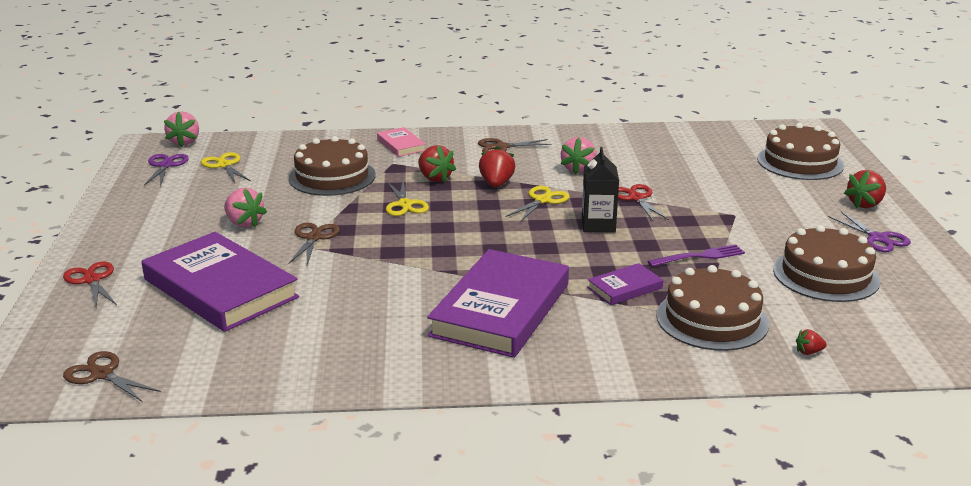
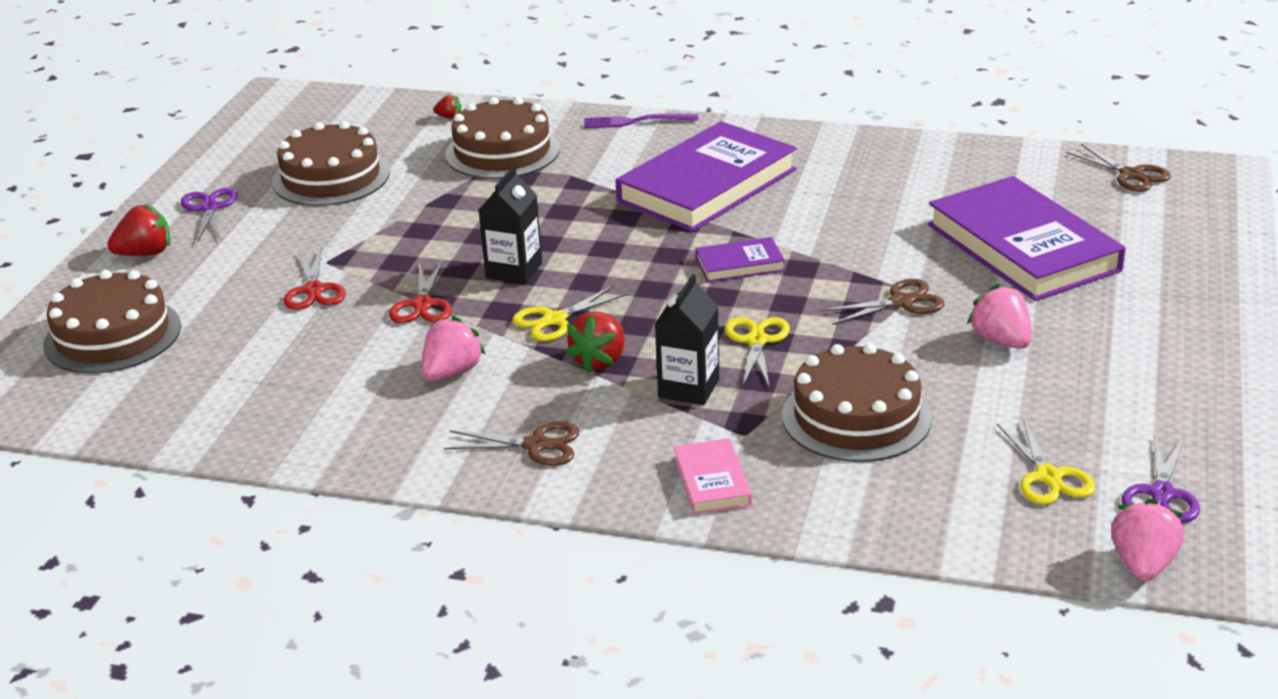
camera: 160 degrees left, 5 degrees up
(92, 280) = (1192, 279): red scissors -> red scissors (314, 290)
(313, 238) = (901, 302): brown scissors -> brown scissors turned 135 degrees counterclockwise
(434, 178) = (688, 388): red strawberry -> black carton
(624, 288) = (557, 191): purple book -> purple book (739, 264)
(700, 256) = (437, 214): purple fork -> purple fork (635, 121)

